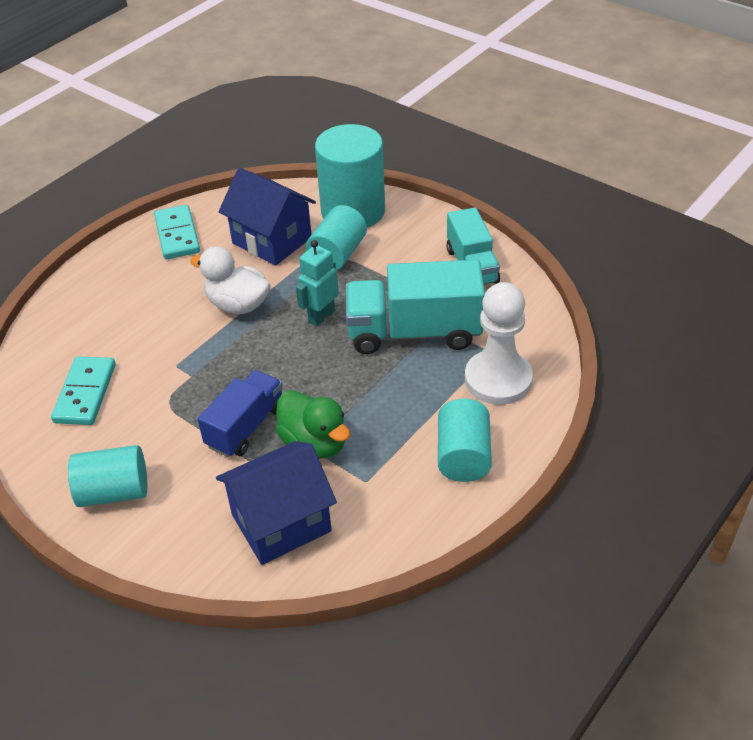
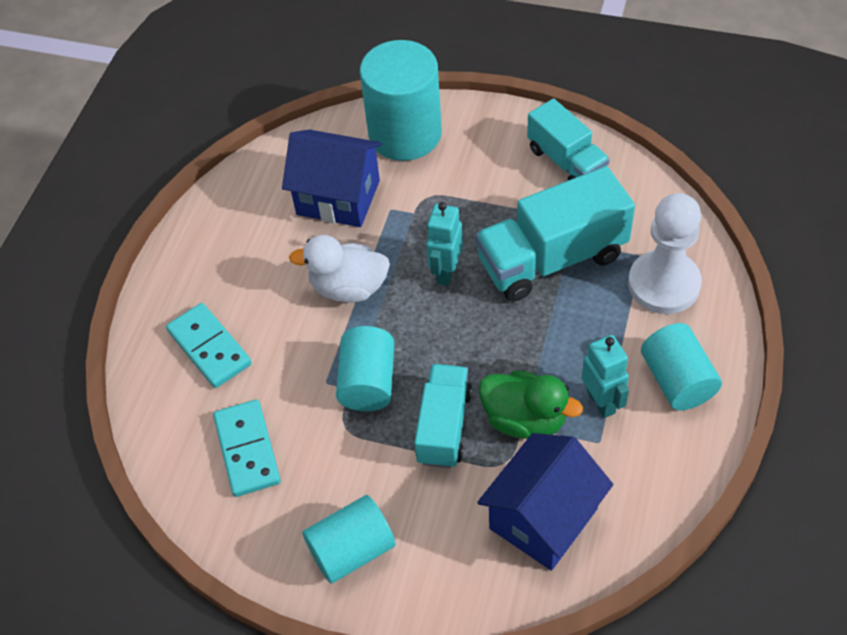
camera: 20 degrees left, 10 degrees up
(177, 235) = (227, 224): turquoise domino -> turquoise domino (209, 348)
(246, 427) = (444, 426): blue truck -> turquoise truck
(338, 254) = (419, 192): turquoise cylinder -> turquoise cylinder (368, 382)
(387, 451) = (601, 402): none -> turquoise robot

